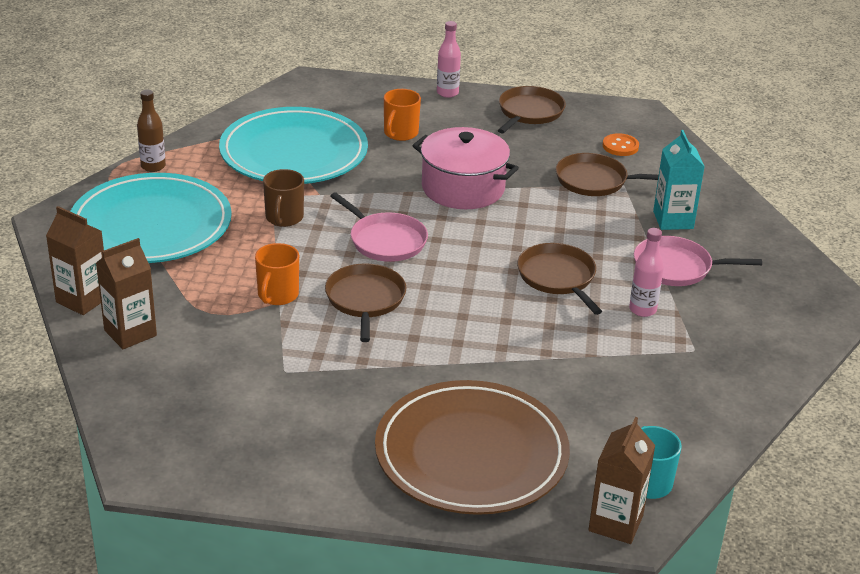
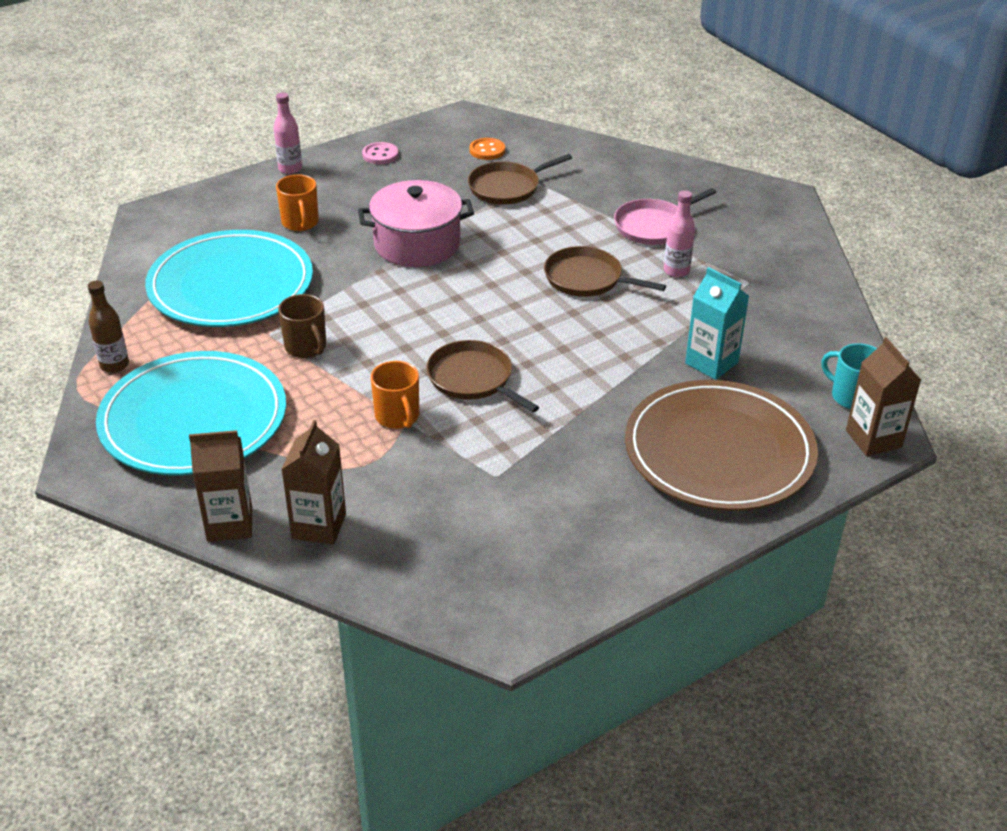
camera: 40 degrees left, 5 degrees up
(385, 240) = (418, 321): pink pan -> none
(529, 112) = (380, 155): brown pan -> pink button
(673, 220) = (602, 190): turquoise carton -> turquoise carton (711, 363)

